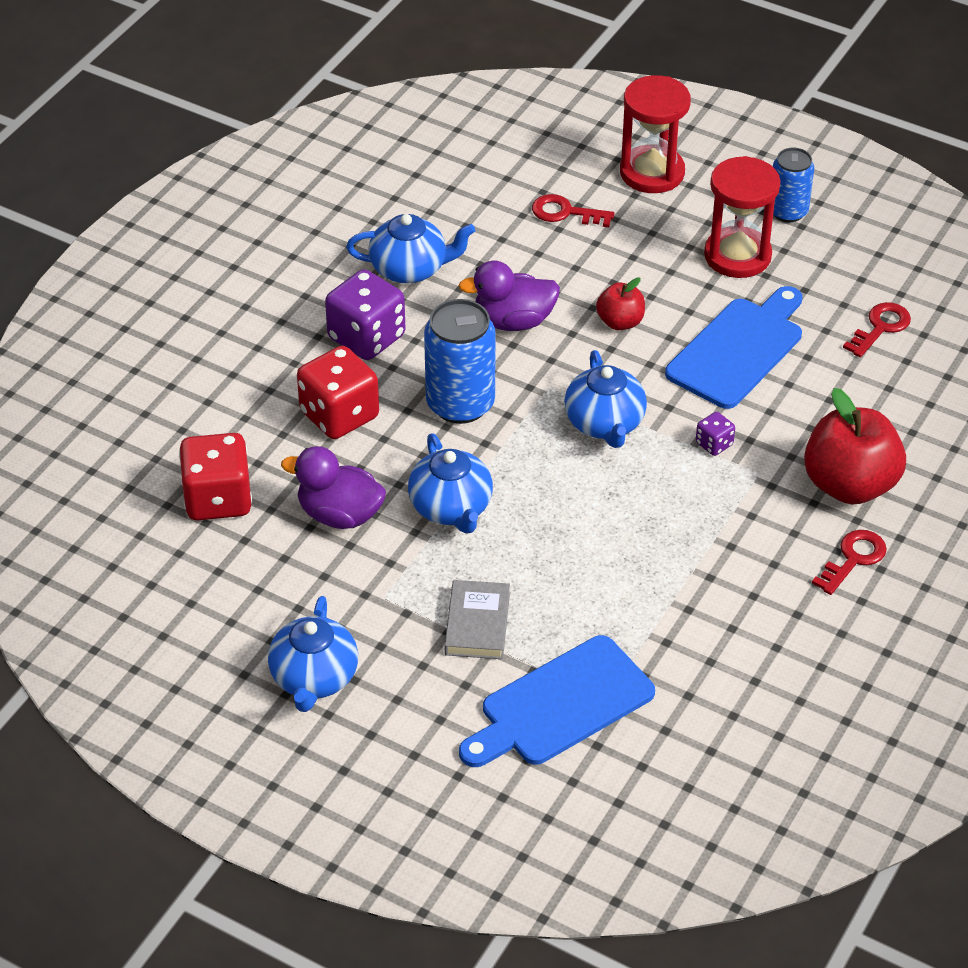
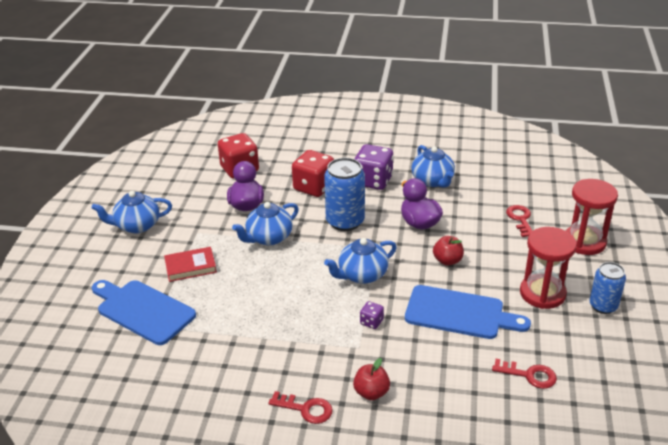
camera: 70 degrees right, 10 degrees down
(477, 624) = (190, 267): grey book -> red book
(849, 485) = (371, 392): red apple -> red apple, size x0.52

